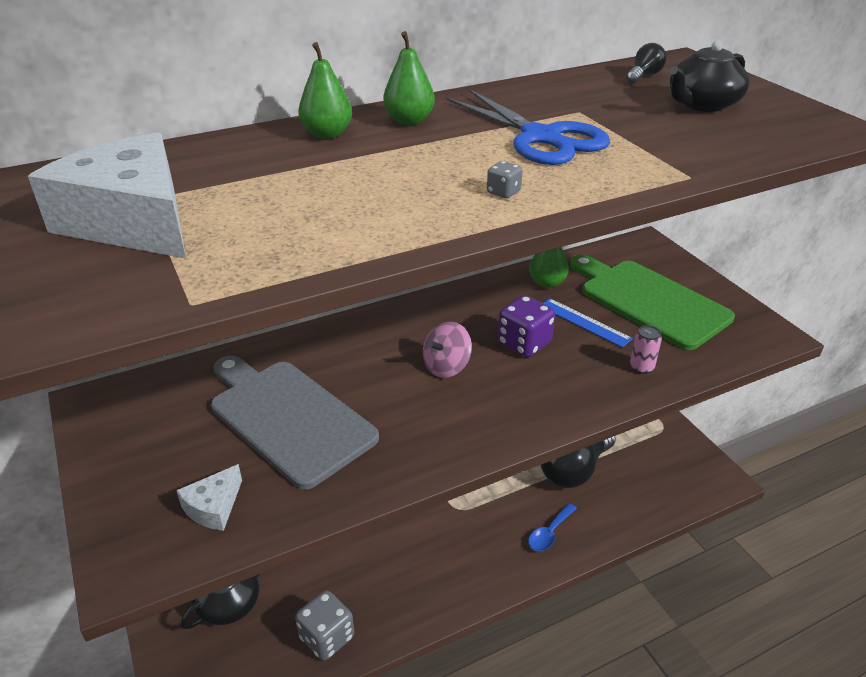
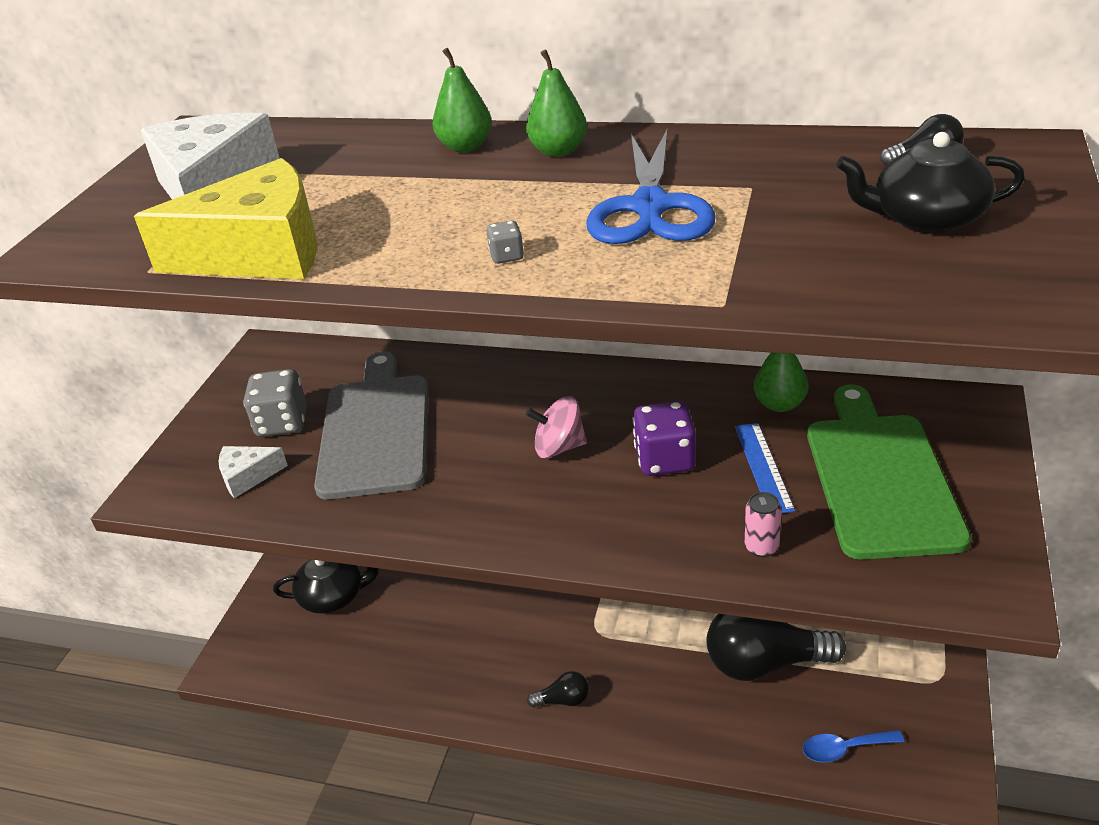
camera: 45 degrees right, 0 degrees up
(286, 252) = (260, 252): none -> yellow cheese
(327, 637) = (373, 673): grey dice -> grey dice (282, 423)
(483, 566) = (563, 700): none -> black light bulb
(549, 533) = (663, 711): blue spoon -> blue spoon (844, 749)

